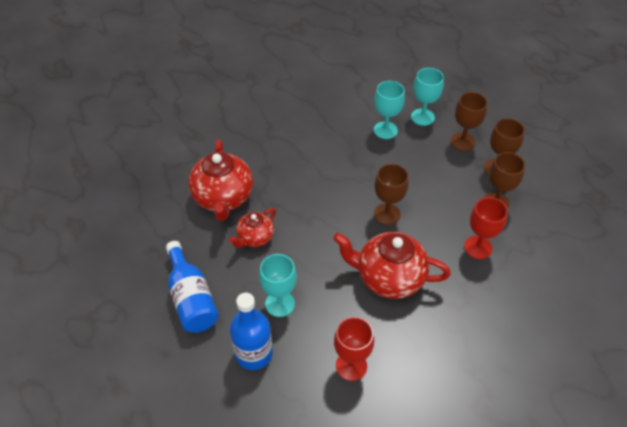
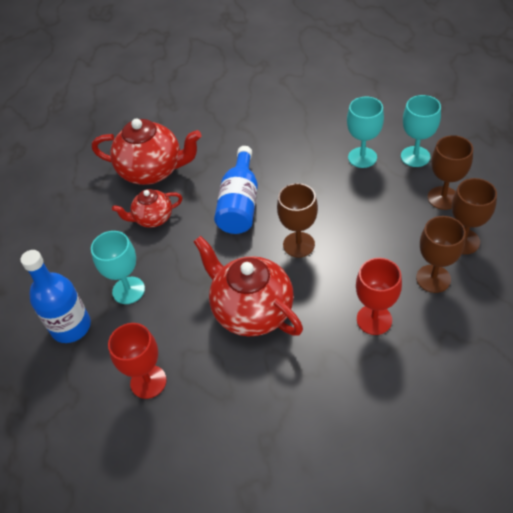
camera: 35 degrees right, 0 degrees up
(191, 298) = (58, 252): blue bottle -> blue bottle (240, 204)
(223, 198) = (152, 171): red teapot -> red teapot turned 105 degrees counterclockwise

